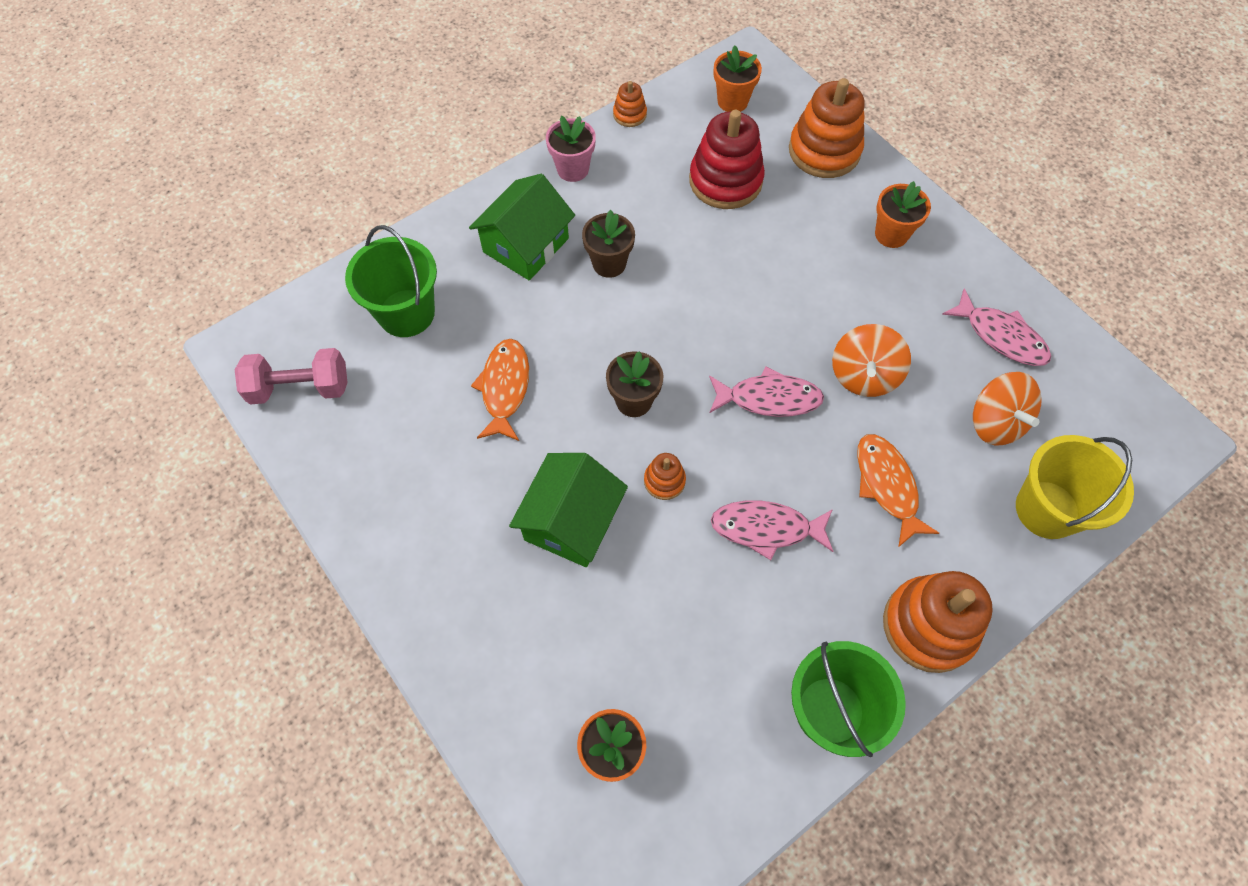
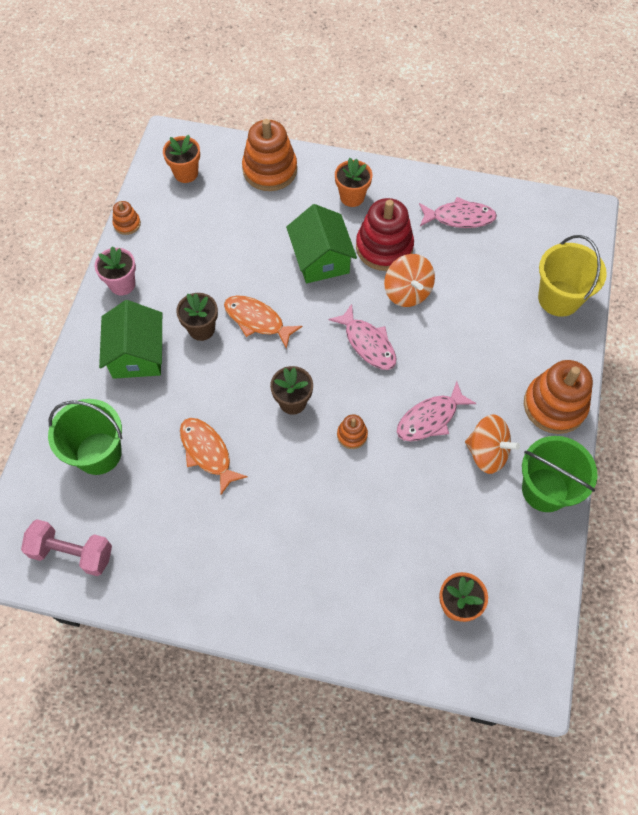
camera: 40 degrees left, 0 degrees up
(300, 388) = (72, 553): pink dumbbell -> pink dumbbell turned 60 degrees clockwise
(571, 521) = (320, 499): green house -> green house (321, 259)
(725, 181) = (227, 228): red stacking toy -> red stacking toy (384, 247)
(769, 398) = (367, 343): pink fish -> pink fish turned 90 degrees clockwise
(887, 486) = (472, 346): orange fish -> orange fish (257, 320)
(995, 422) = (496, 269): orange spinning top -> orange spinning top (487, 452)

